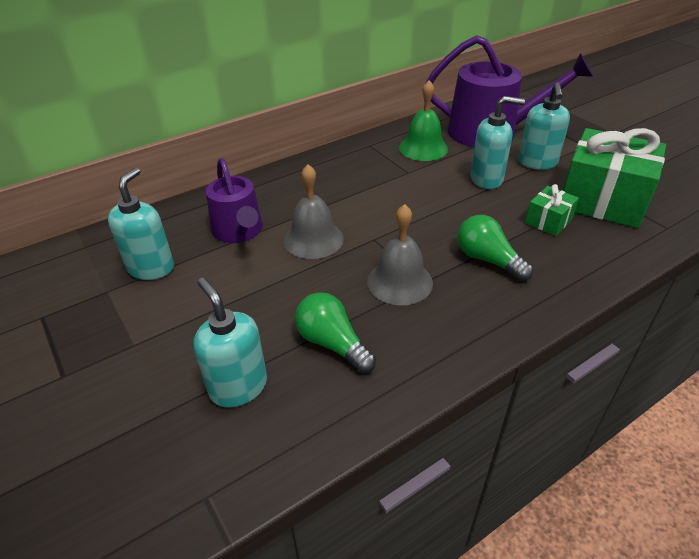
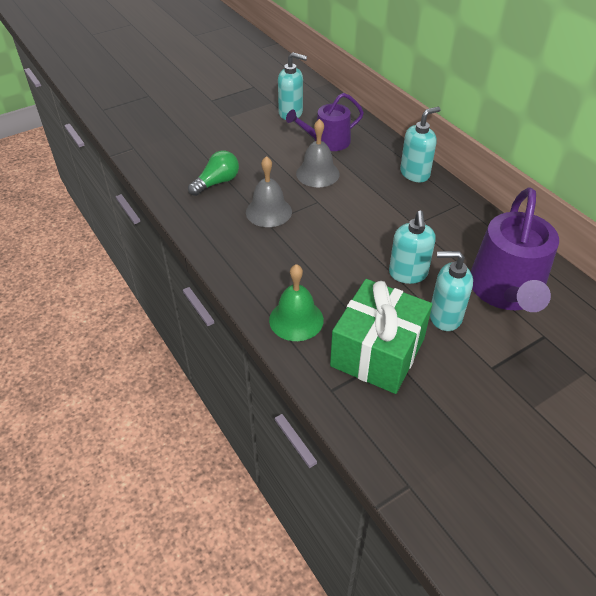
camera: 90 degrees right, 5 degrees up
(238, 387) = (192, 152): turquoise soap dispenser -> turquoise soap dispenser (415, 173)
(423, 148) = (460, 237): green bell -> green bell (296, 319)
(488, 260) = (289, 258): green light bulb -> none
(548, 221) = (341, 304): green gift -> none

